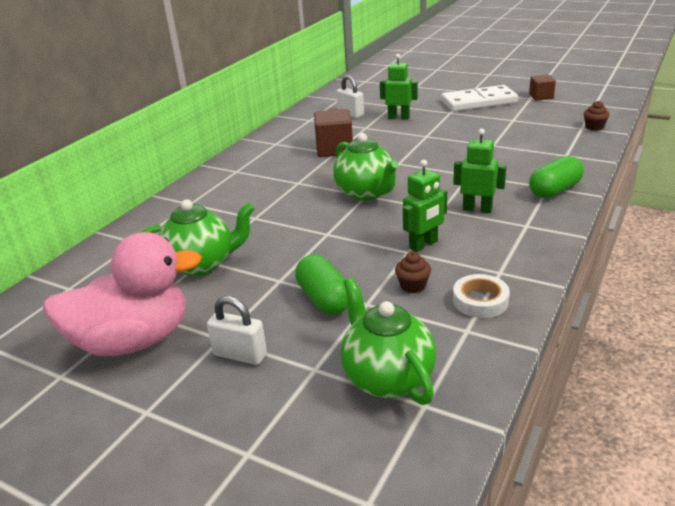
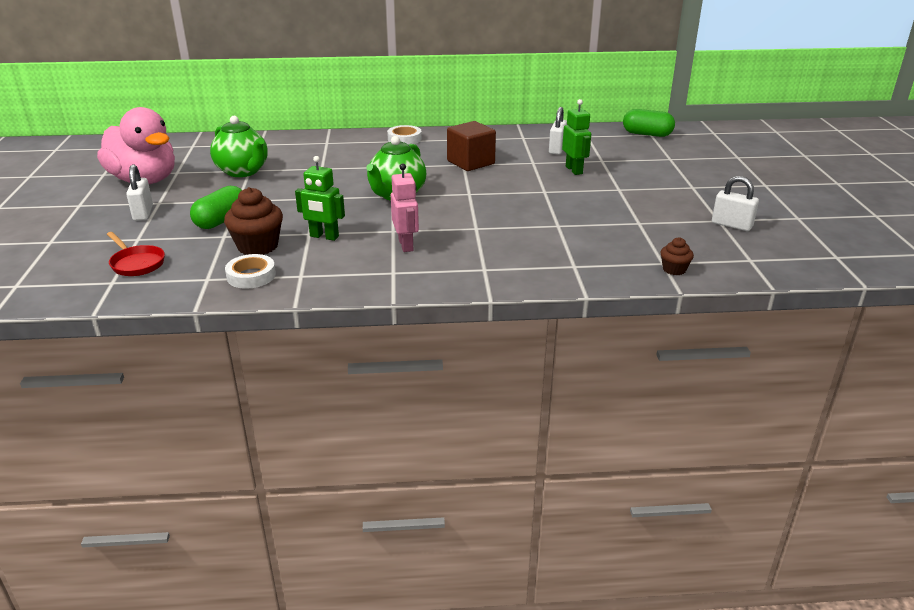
camera: 55 degrees right, 0 degrees up
(240, 165) = (404, 139): none -> white tape
(387, 378) = (136, 263): green teapot -> red pan
(413, 286) = (258, 246): brown cupcake -> brown cupcake, size x1.86
(477, 209) = (406, 245): green robot -> pink robot
(478, 102) = (667, 196): white domino -> none
(541, 96) = (731, 225): brown cube -> white padlock
(554, 190) = (479, 273): green capsule -> green capsule (647, 134)

